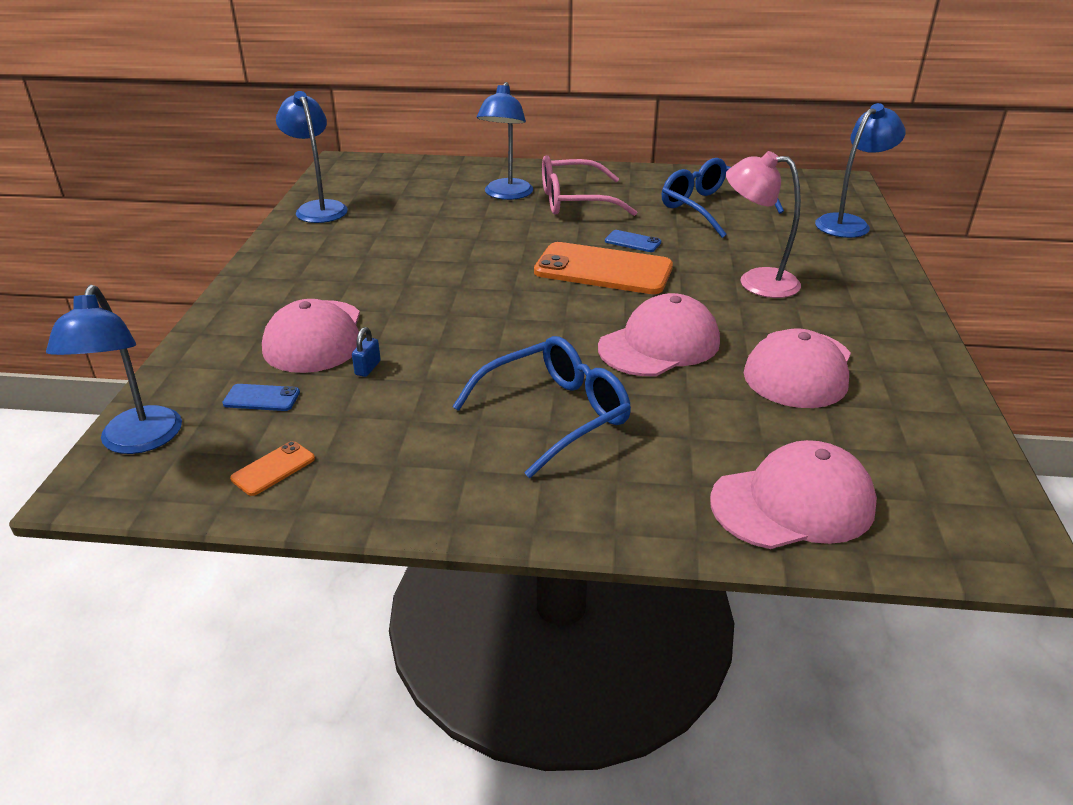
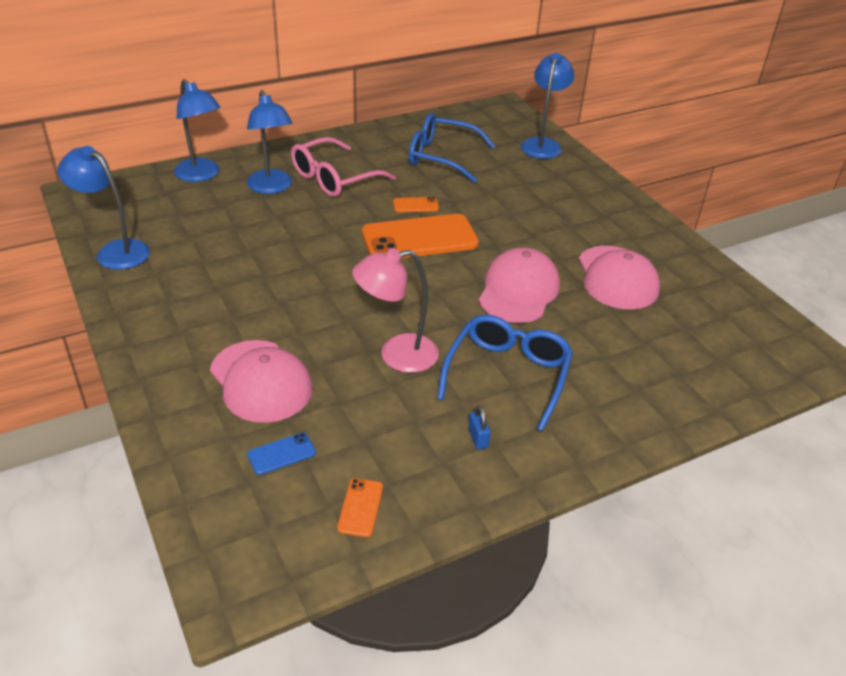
camera: 35 degrees left, 5 degrees up
(137, 441) = (222, 538): blue lamp -> blue lamp (201, 175)
(368, 368) = (336, 392): blue padlock -> blue padlock (478, 438)
(632, 242) = (415, 205): blue phone -> orange phone
(756, 281) = (530, 215): pink lamp -> pink lamp (396, 355)
(793, 503) = (698, 378): pink cap -> none

